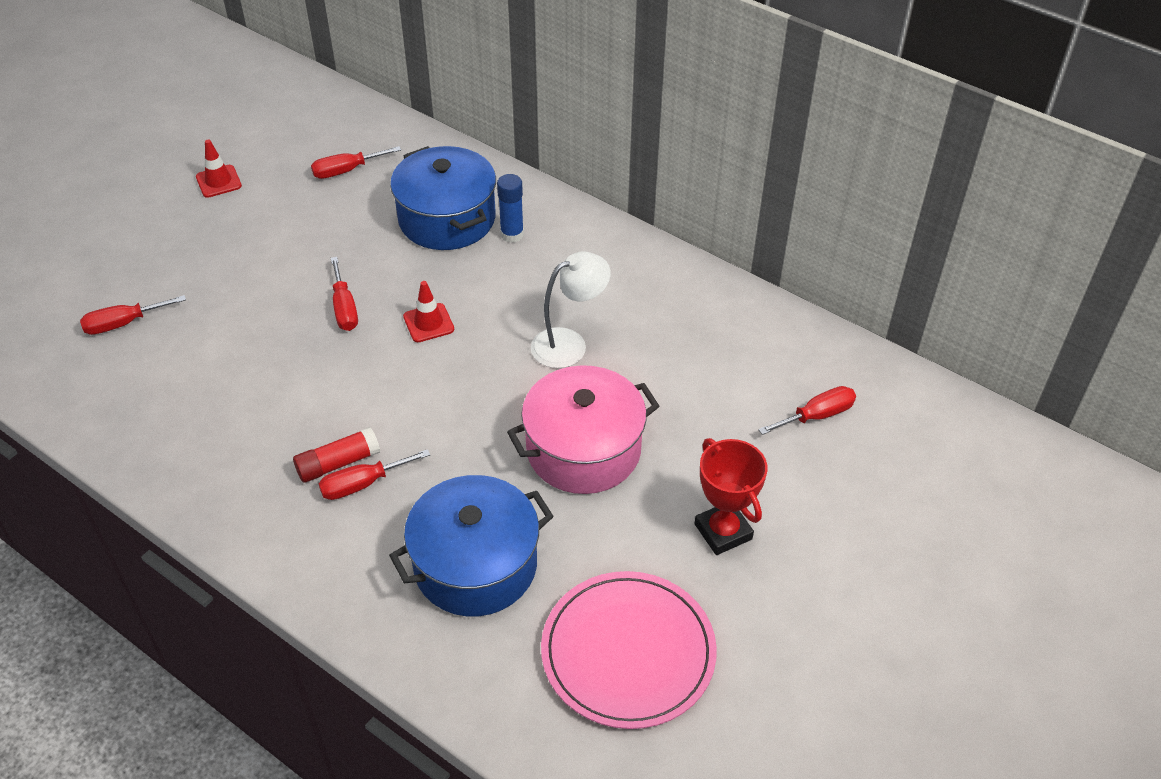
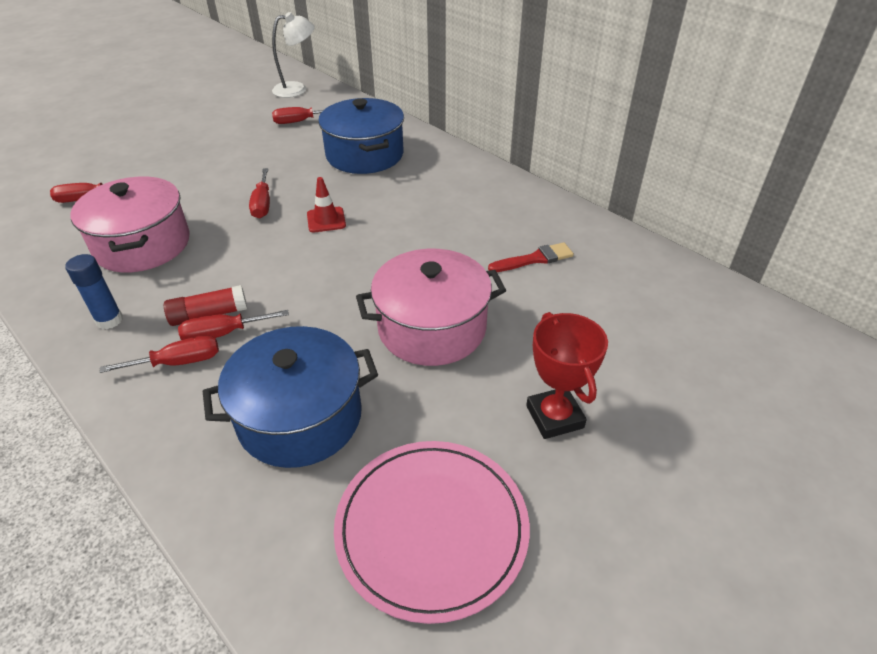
camera: 10 degrees right, 5 degrees down
(218, 181) = (204, 121): red traffic cone -> none
(222, 382) = (143, 245): none -> pink pot
(512, 234) = (413, 168): blue glue stick -> blue glue stick (109, 320)
(569, 343) = (440, 245): white lamp -> white lamp (297, 89)
(677, 350) = (534, 259): none -> red brush
(817, 415) = (660, 323): red screwdriver -> red screwdriver (178, 362)

